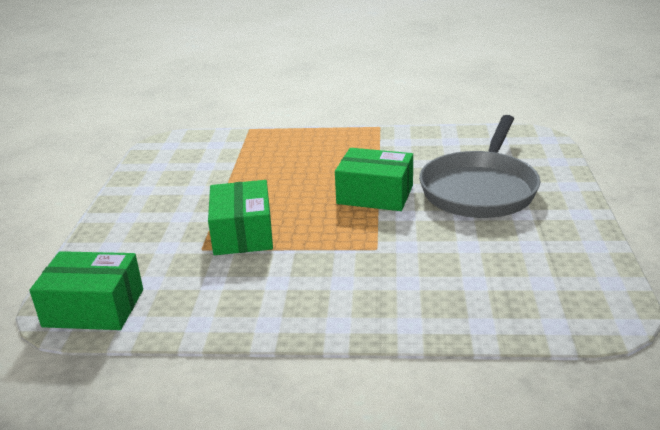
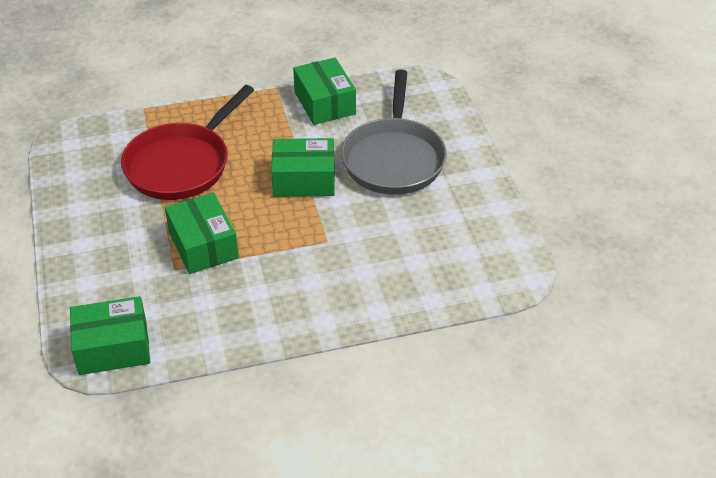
camera: 20 degrees left, 15 degrees up
(260, 169) = (182, 164): none -> red pan
(422, 141) = (324, 103): none -> green box

